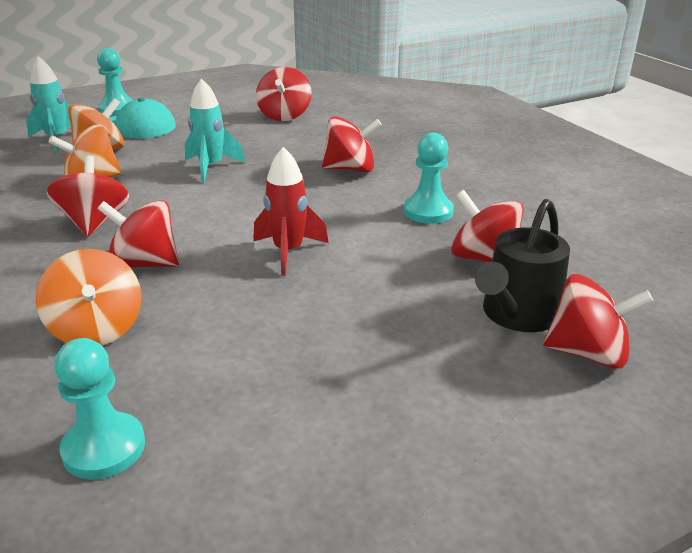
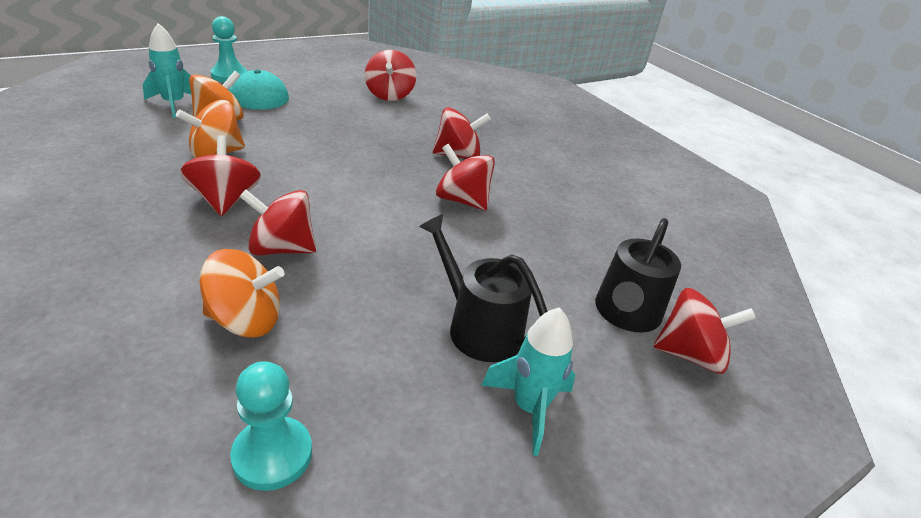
camera: 10 degrees left, 5 degrees up
(97, 329) = (245, 320): orange spinning top -> orange spinning top turned 60 degrees counterclockwise
(211, 167) = (329, 145): turquoise rocket -> turquoise rocket (529, 408)
(288, 252) = (415, 241): red rocket -> none
(343, 331) = (478, 327): none -> black watering can
(428, 211) = (533, 204): turquoise pawn -> none
(483, 258) = (588, 255): red spinning top -> red spinning top (462, 200)

